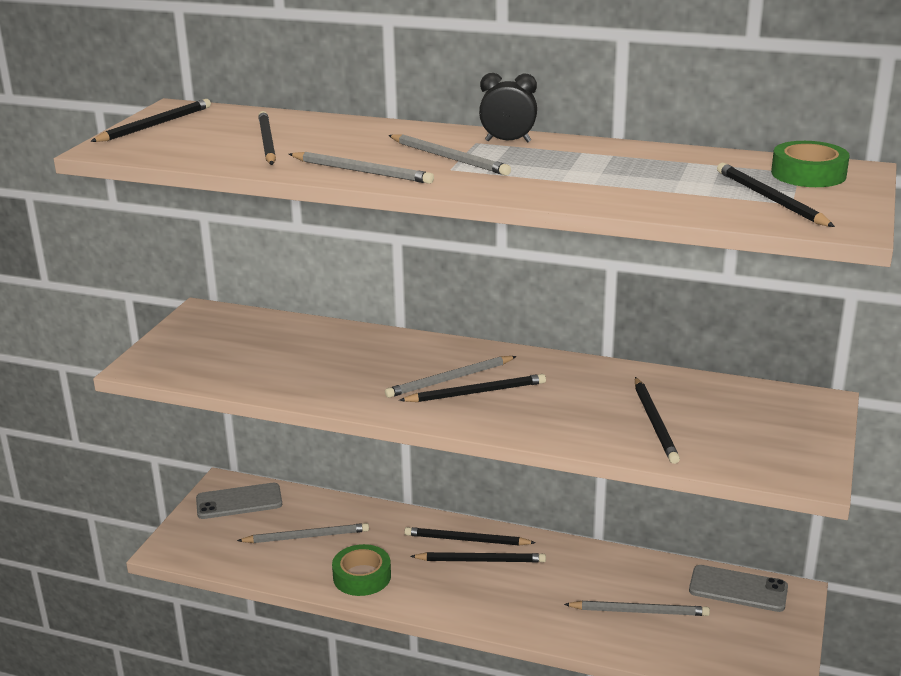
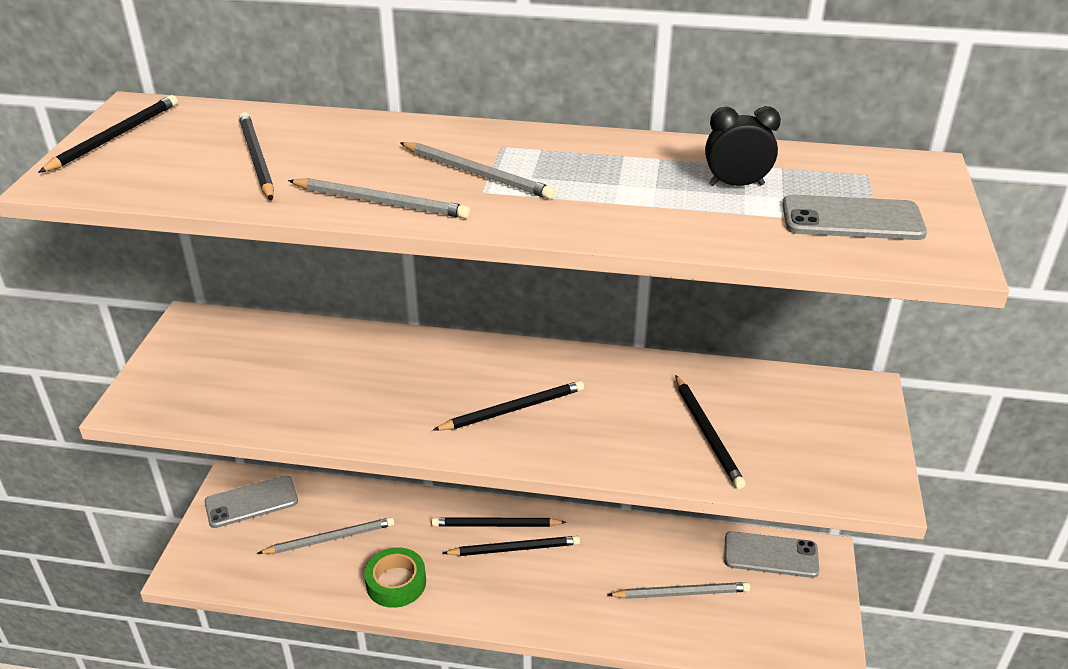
camera: 10 degrees left, 10 degrees up
(449, 379) = (481, 394): grey pencil -> none
(508, 141) = (537, 143): black clock -> black clock (736, 185)
(770, 199) = (852, 219): black pencil -> grey phone
(808, 174) = (878, 176): green tape -> none

